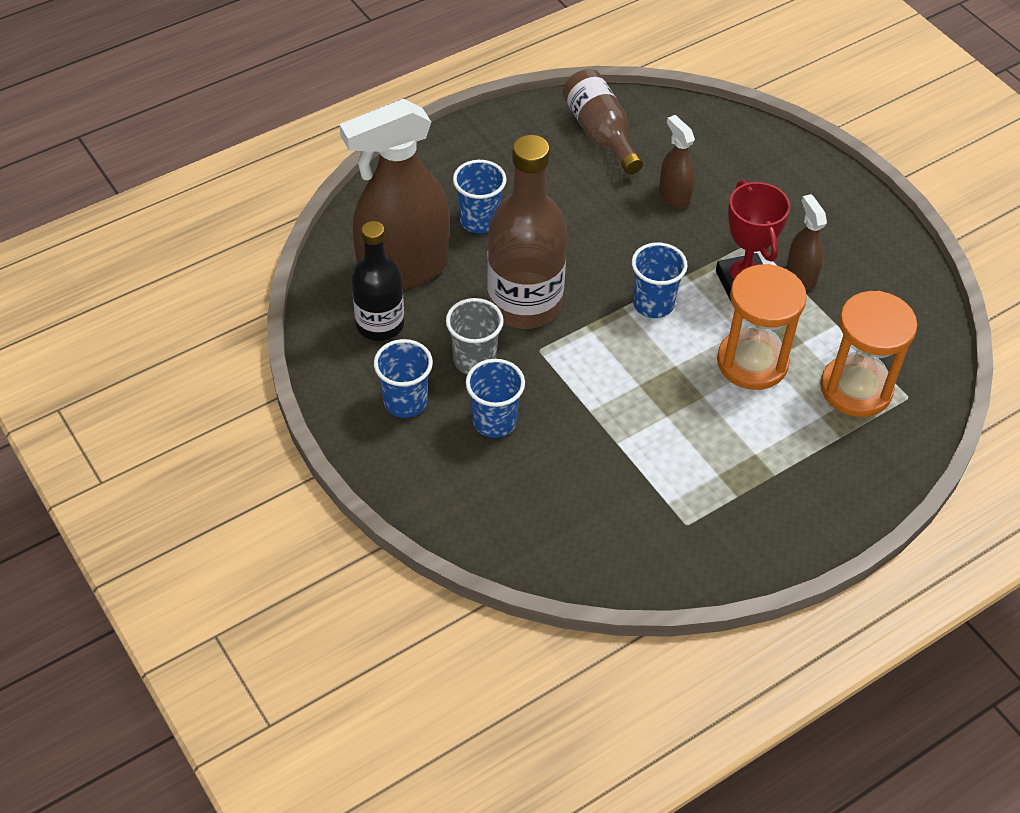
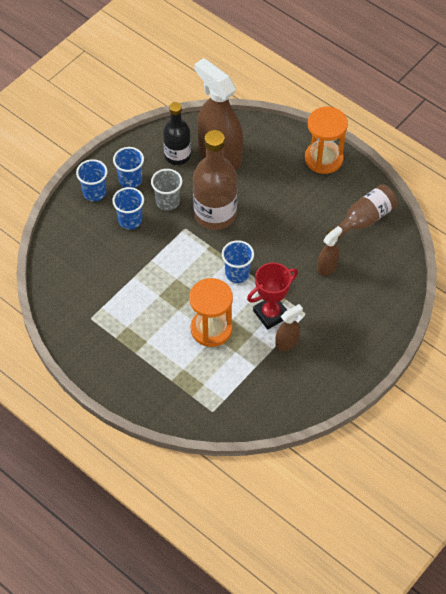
camera: 75 degrees right, 5 degrees up
(479, 220) = (269, 179): blue cup -> blue cup (94, 192)
(856, 389) = (209, 383): orange hourglass -> orange hourglass (323, 158)

